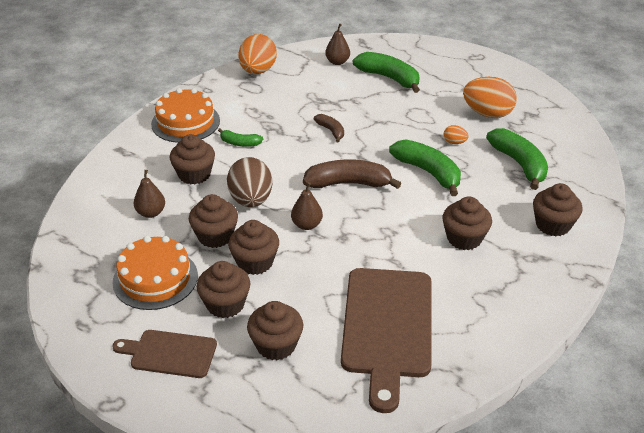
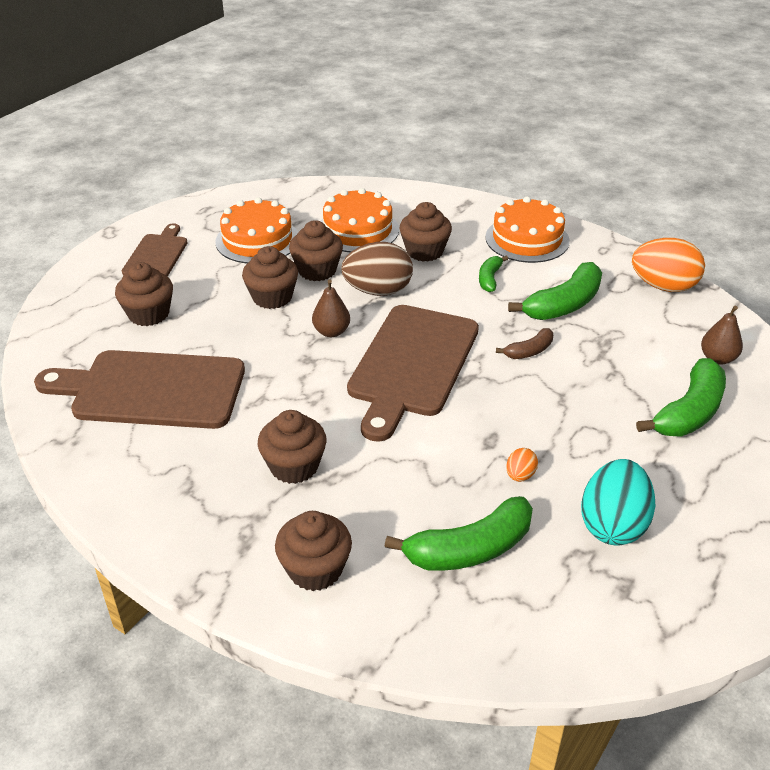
camera: 90 degrees right, 0 degrees up
(151, 213) = (358, 230): brown pear -> orange cake
(225, 304) = (213, 282): brown cupcake -> none
(348, 183) = (412, 365): brown banana -> brown cutting board
(428, 172) = (441, 441): green banana -> green banana (564, 304)
(487, 113) = (613, 525): orange egg -> turquoise egg

